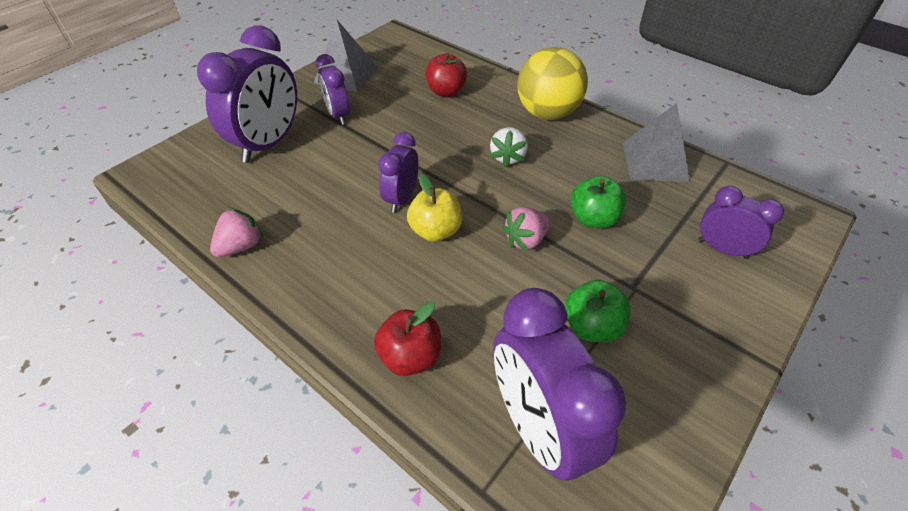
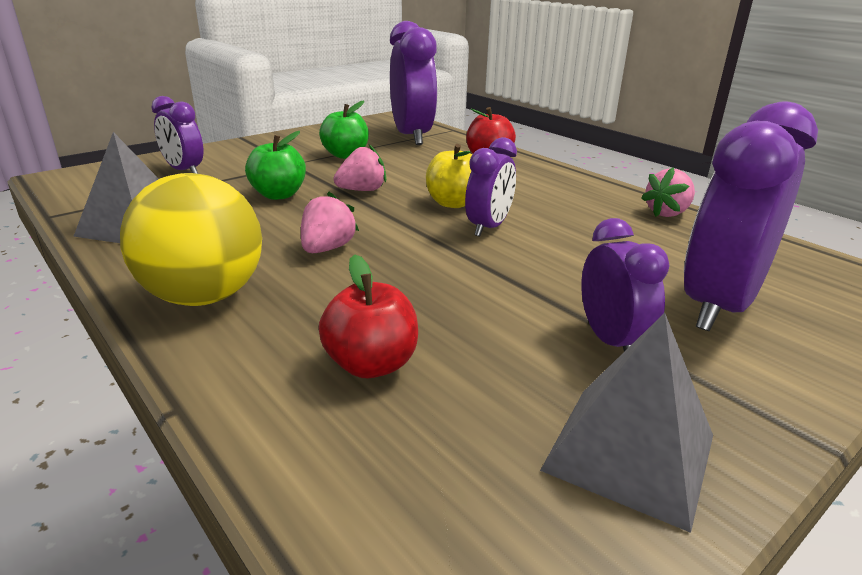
camera: 170 degrees left, 20 degrees down
(508, 157) = (327, 249): white strawberry -> pink strawberry

